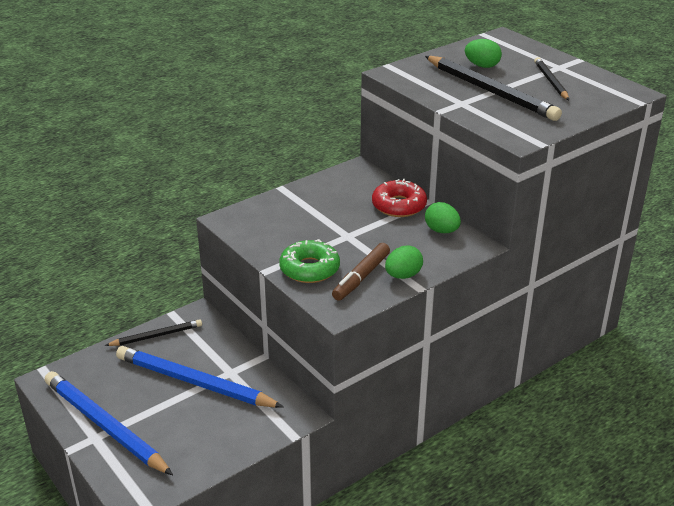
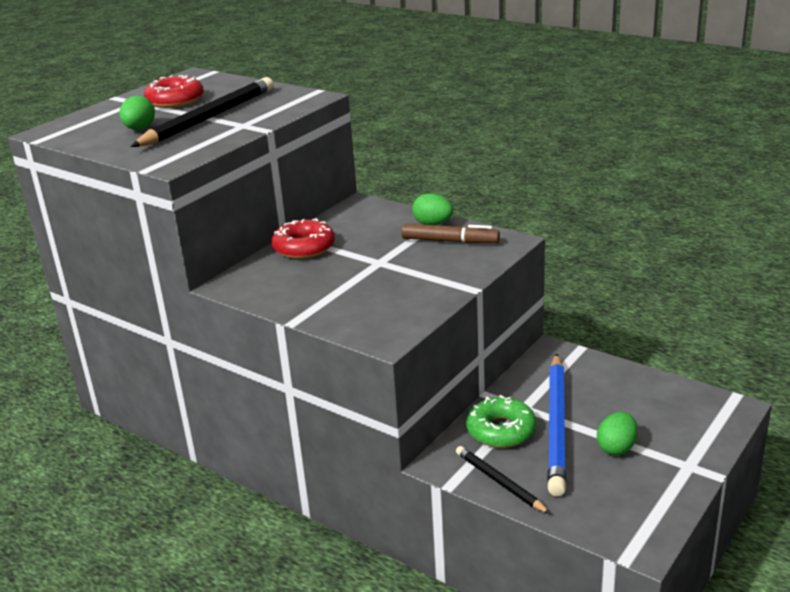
camera: 105 degrees left, 5 degrees down
(105, 426) = (668, 464): blue pencil -> none
(309, 269) = (454, 267): green donut -> green donut (501, 430)
(441, 231) = (343, 220): green egg -> green egg (616, 448)
(550, 81) = (175, 101): black pencil -> red donut

